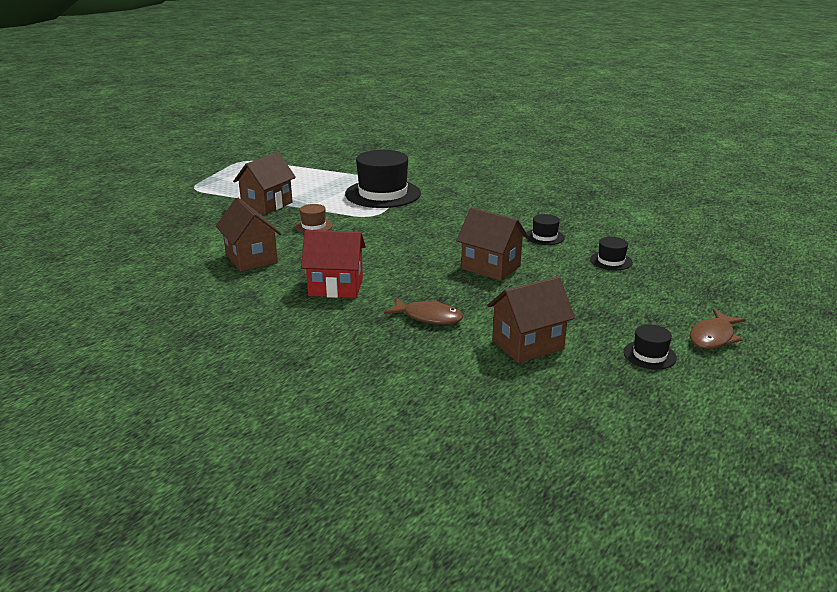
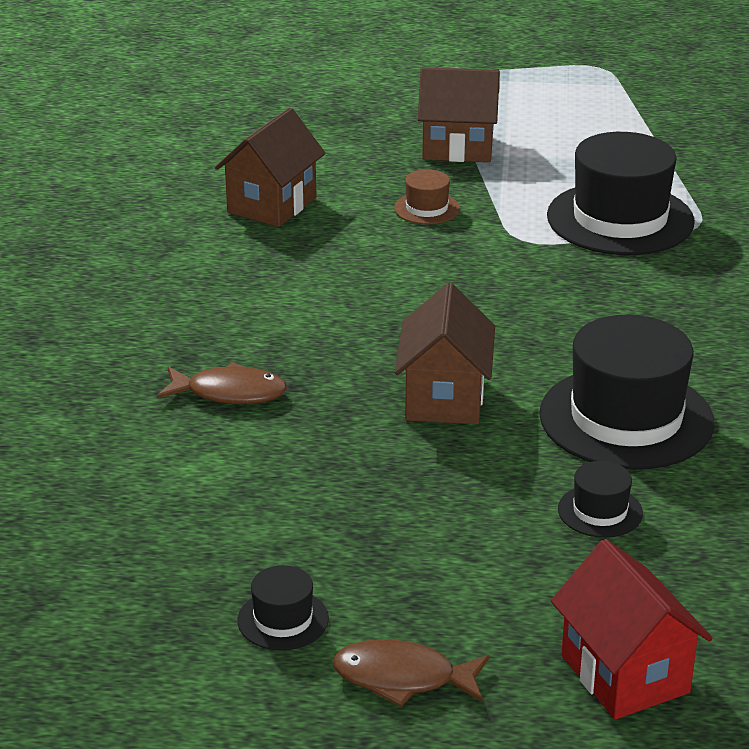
camera: 60 degrees right, 5 degrees up
(336, 287) = (250, 294): red house -> red house (625, 674)
(428, 317) = (229, 393): brown fish -> brown fish turned 75 degrees counterclockwise
(527, 345) = (220, 498): brown house -> none
(544, 237) = (626, 418): black hat -> black hat, size x2.20

